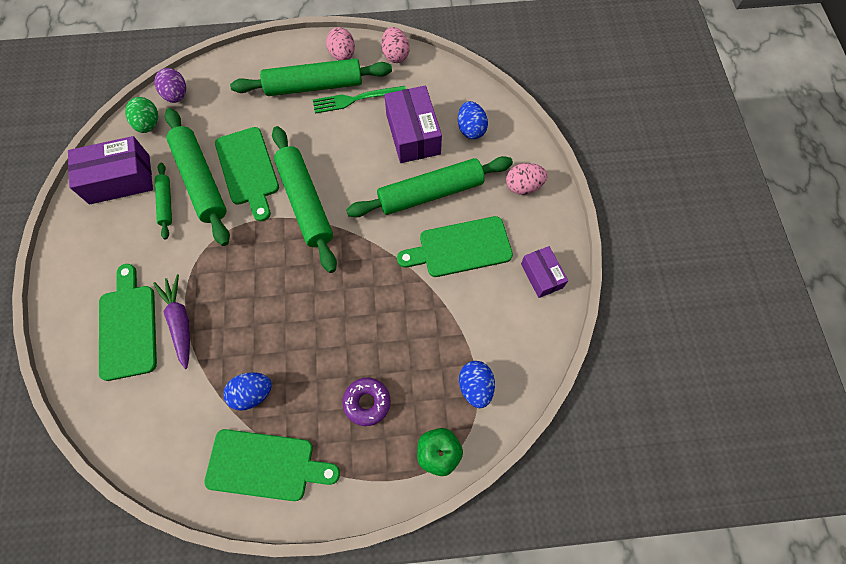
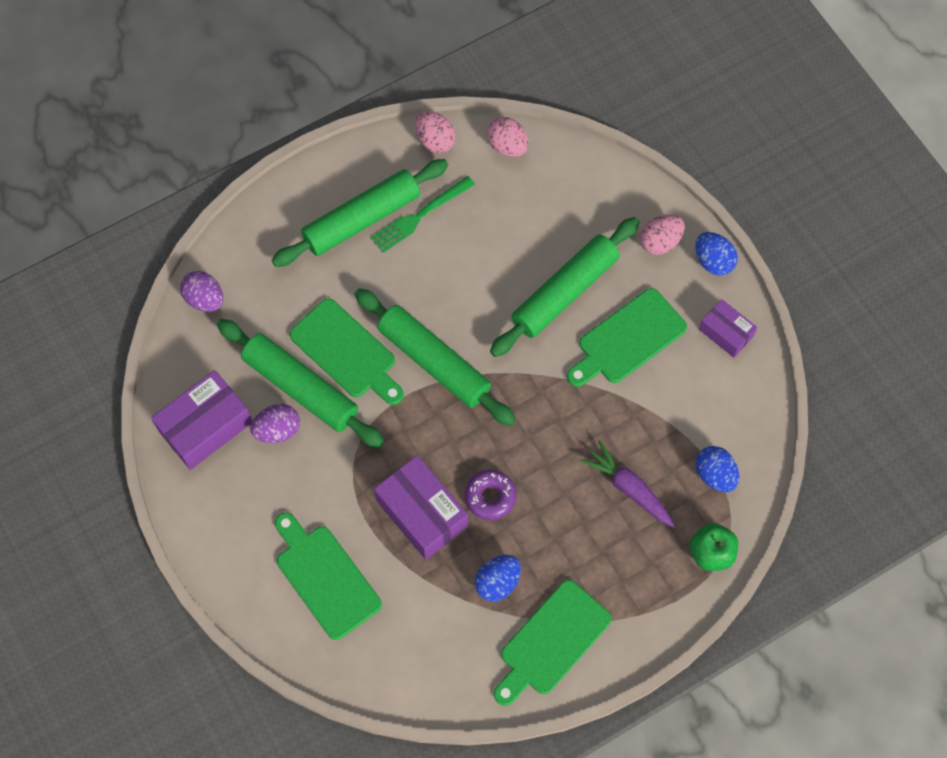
camera: 25 degrees left, 0 degrees up
(149, 124) = (195, 348): green egg -> none
(166, 203) = (278, 430): green rolling pin -> purple egg
(180, 322) = (377, 547): purple carrot -> purple carrot (628, 488)
(265, 465) = (551, 641): green cutting board -> green cutting board turned 150 degrees clockwise
(342, 55) = (372, 166): pink egg -> pink egg (507, 146)
(367, 402) = (617, 538): purple donut -> purple donut (490, 497)
(413, 134) = (508, 231): purple box -> purple box (422, 513)
(471, 129) = (570, 198): blue egg -> blue egg (713, 261)

